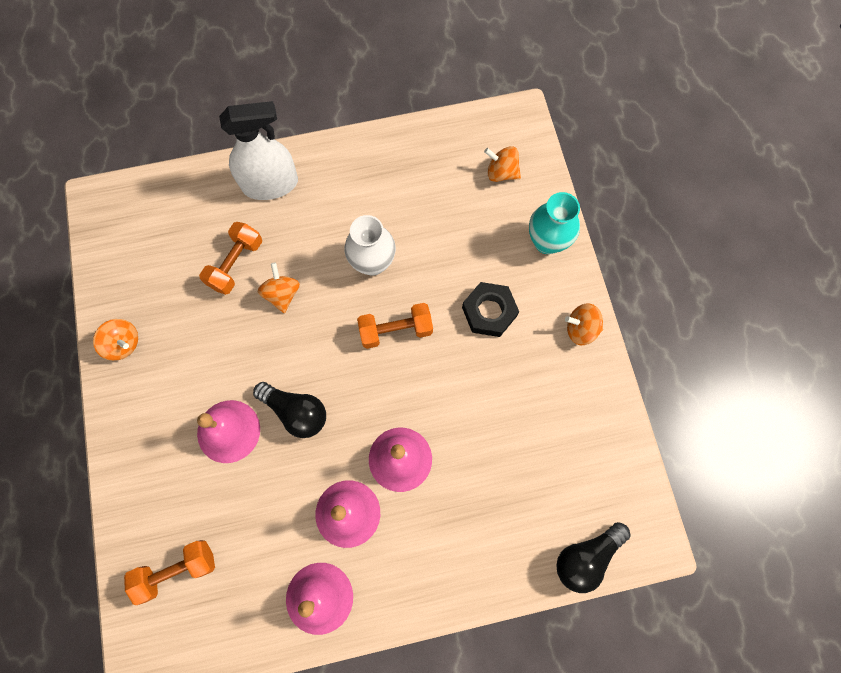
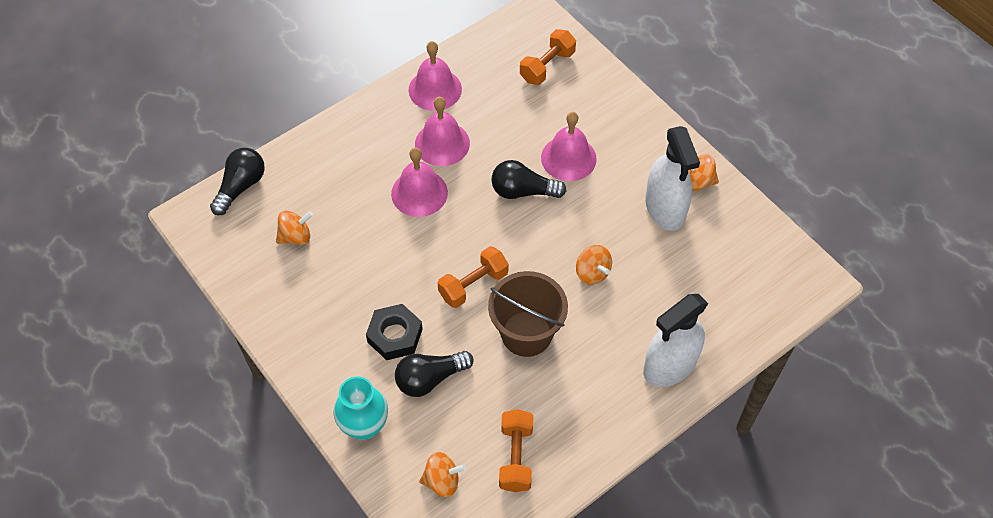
camera: 155 degrees right, 15 degrees down
(174, 329) = (665, 208): none -> white spray bottle
(236, 264) = (651, 280): orange dumbbell -> orange dumbbell (516, 457)
(372, 263) = (526, 334): white vase -> brown bucket
(475, 258) = (430, 379): none -> black light bulb
(580, 329) = (301, 355): orange spinning top -> orange spinning top (296, 237)

